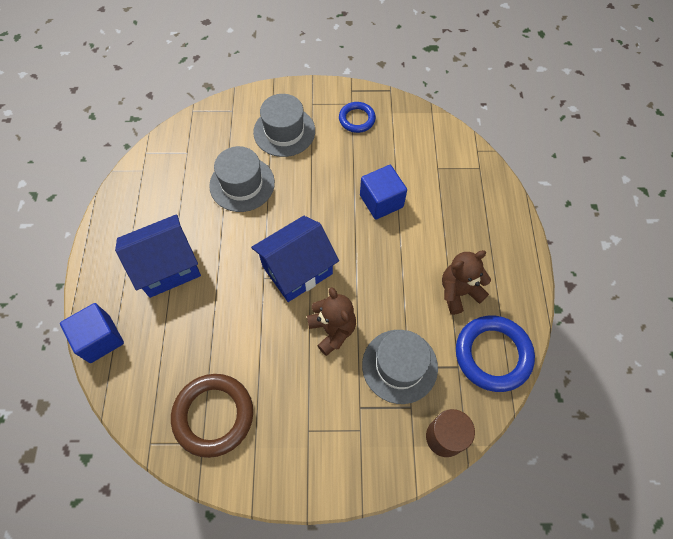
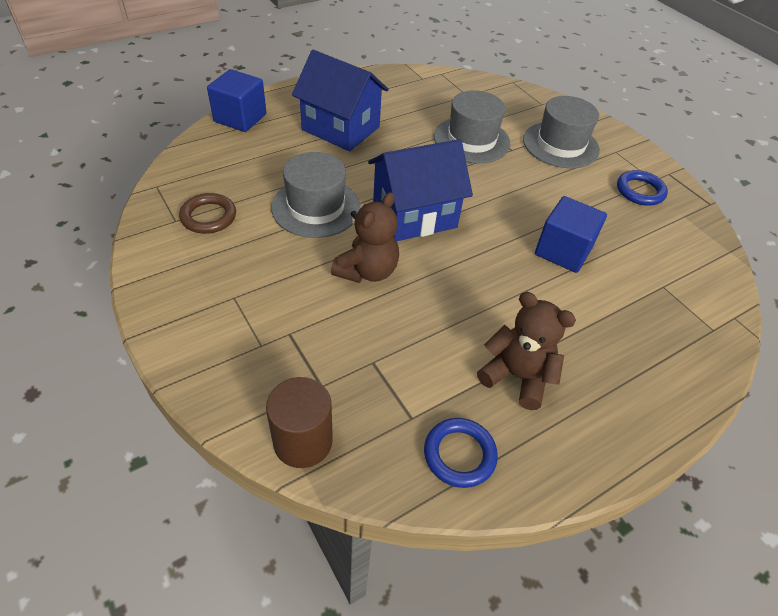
camera: 55 degrees right, 15 degrees down
(213, 415) = (208, 217): brown ring -> brown ring, size x0.58
(297, 270) = (414, 215): blue house -> blue house turned 45 degrees counterclockwise
(399, 366) = (368, 352): grey hat -> grey hat (316, 207)
(493, 354) = (459, 454): blue ring -> blue ring, size x0.58

